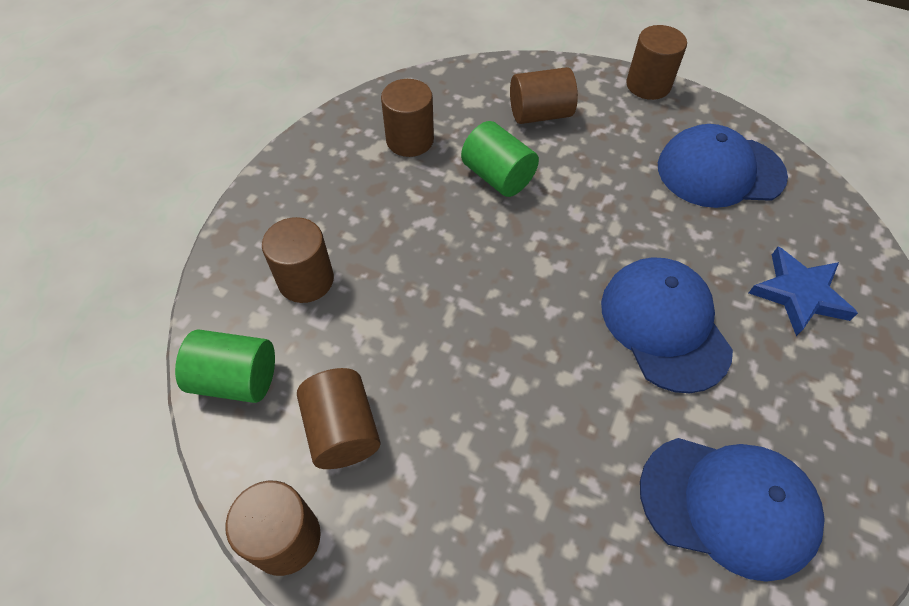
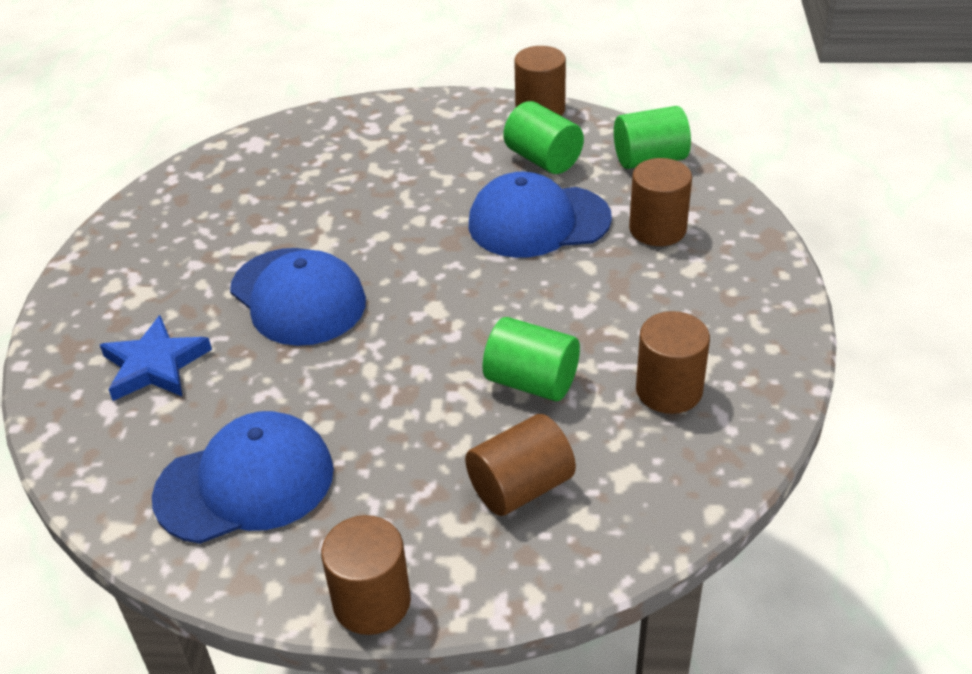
camera: 160 degrees right, 15 degrees down
(343, 430) = (543, 159): brown cylinder -> green cylinder
(728, 505) = (233, 204): blue cap -> blue cap (538, 221)

